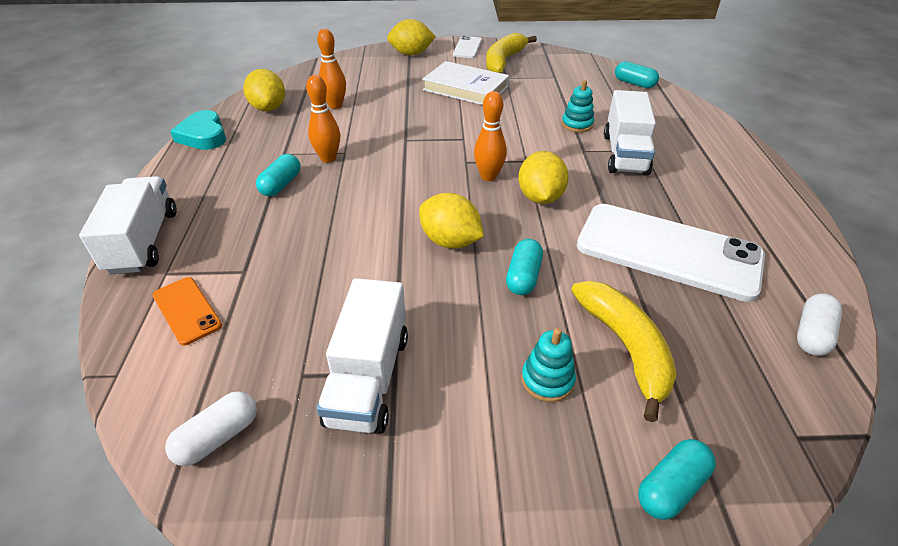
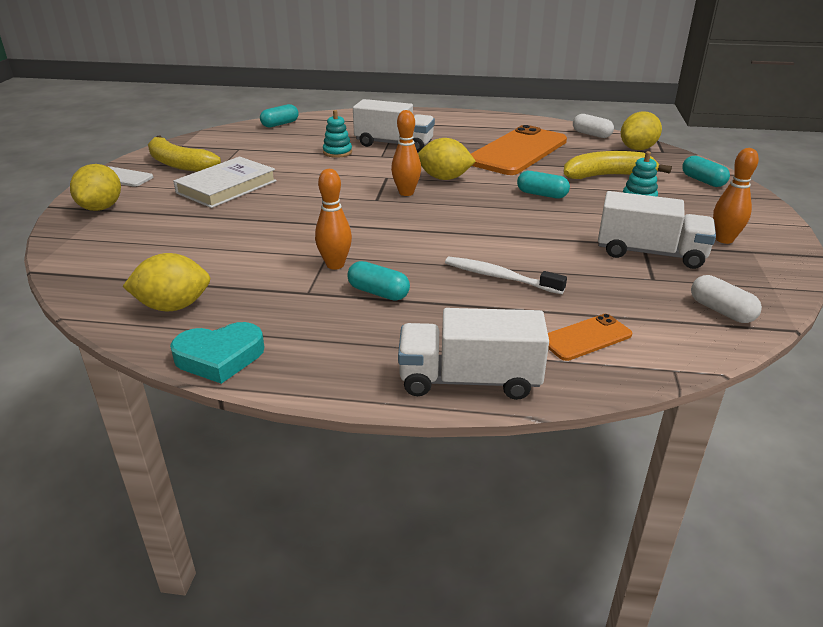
camera: 80 degrees left, 10 degrees down
(306, 250) = (499, 277): none -> white toothbrush
(335, 105) = (206, 259): orange bowling pin -> orange bowling pin (724, 239)
(450, 241) = (496, 215): yellow lemon -> yellow lemon (637, 149)
(668, 251) = (518, 151): white phone -> orange phone

